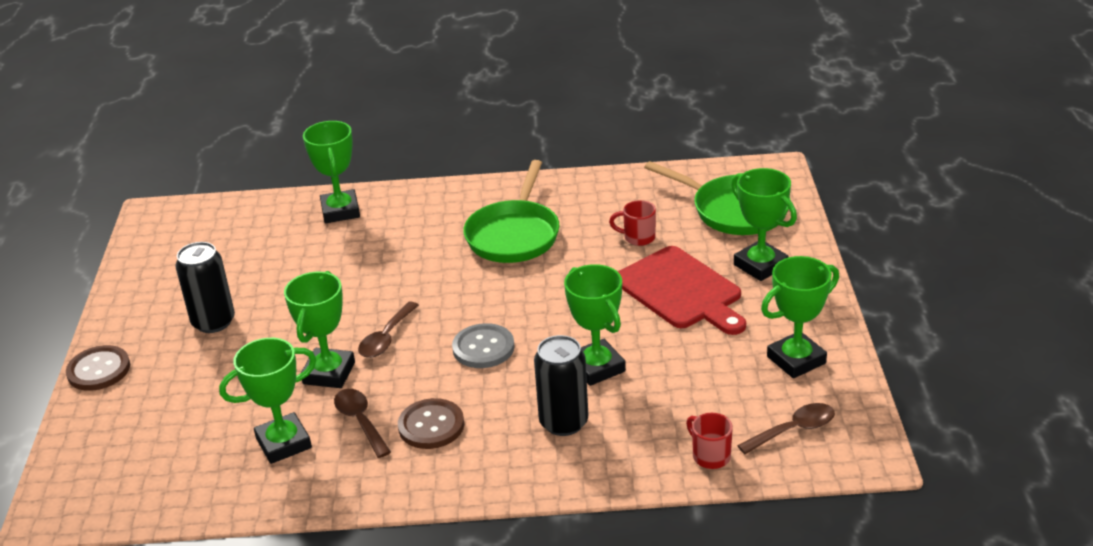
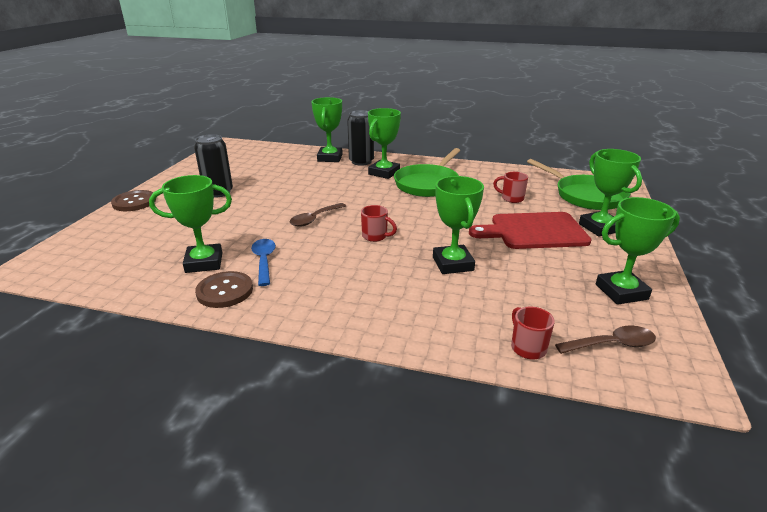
camera: 15 degrees right, 5 degrees down
(329, 373) = (265, 230): green trophy -> green trophy (384, 173)
(360, 421) = (264, 261): brown spoon -> blue spoon
(431, 426) = (310, 274): brown button -> brown button (225, 291)
(483, 348) = (375, 236): grey button -> red mug
(564, 422) = (411, 294): black can -> black can (361, 161)
(681, 291) = (534, 231): red cutting board -> red cutting board turned 105 degrees clockwise

